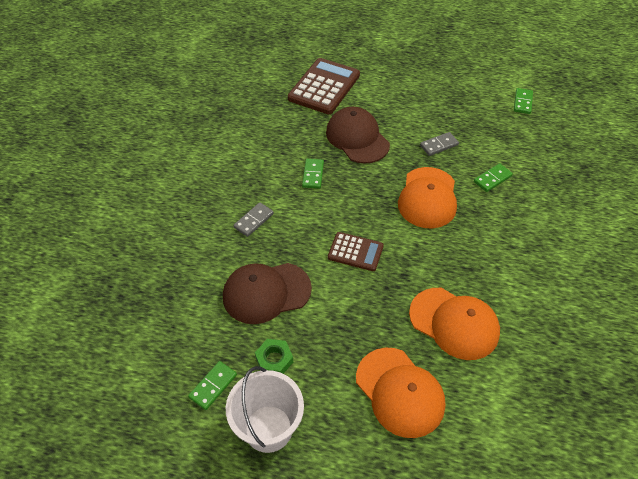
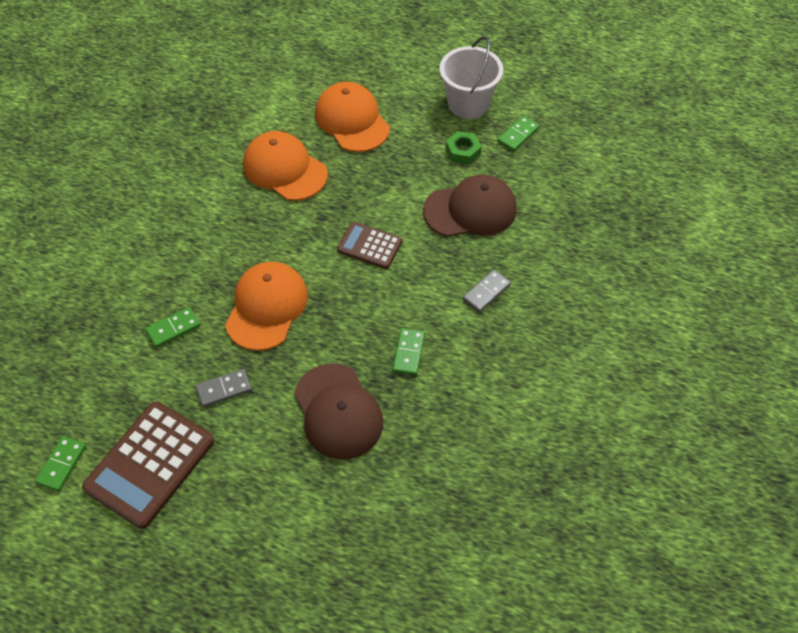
camera: 175 degrees left, 5 degrees up
(324, 87) = (374, 527): brown calculator -> brown calculator (150, 464)

